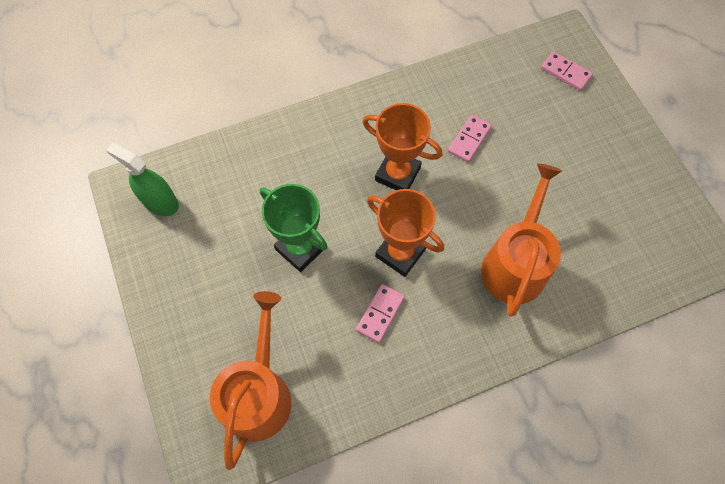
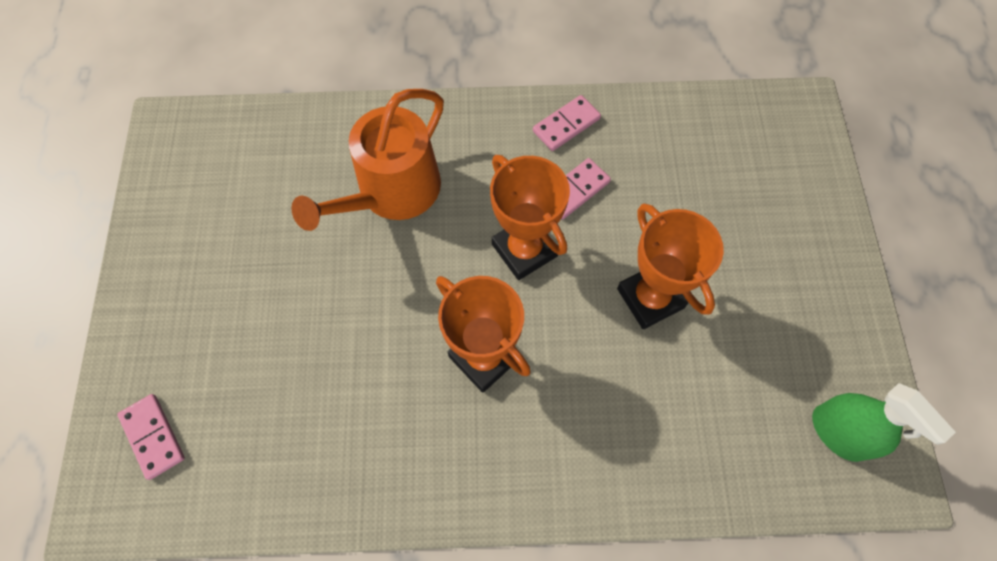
camera: 160 degrees left, 0 degrees up
(259, 393) = (736, 155): orange watering can -> none
(300, 248) = (650, 298): green trophy -> orange trophy
(469, 140) = (360, 374): pink domino -> pink domino (566, 125)

